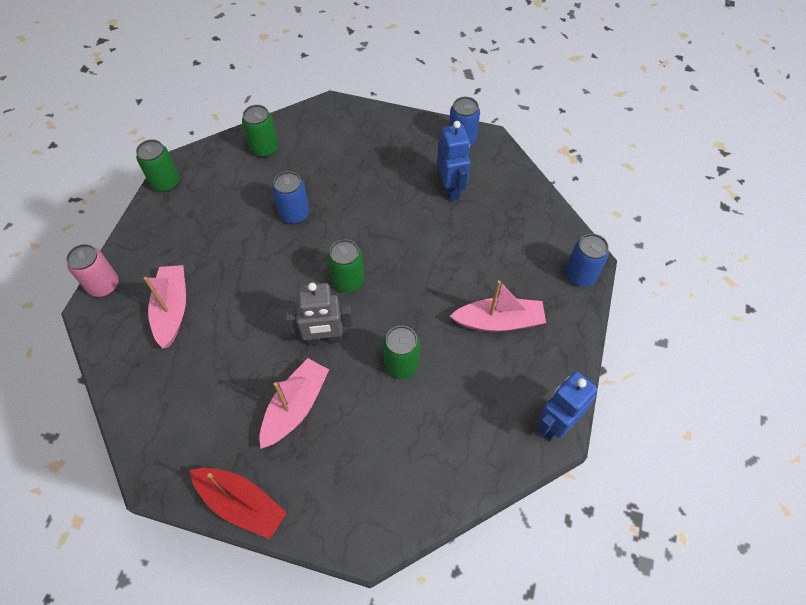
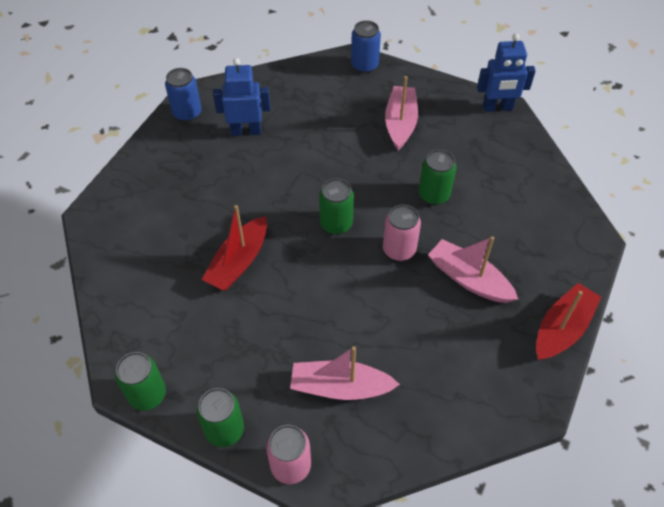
camera: 80 degrees left, 5 degrees down
(264, 148) = (131, 284): green can -> green can (224, 430)
(294, 214) = (239, 262): blue can -> red boat
(324, 339) = (399, 250): grey robot -> pink can
(555, 424) = (497, 108): blue robot -> blue robot turned 60 degrees counterclockwise

